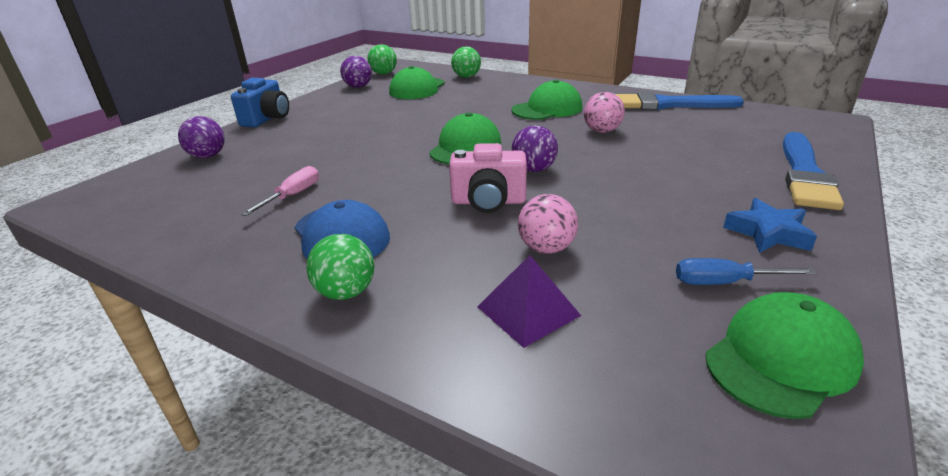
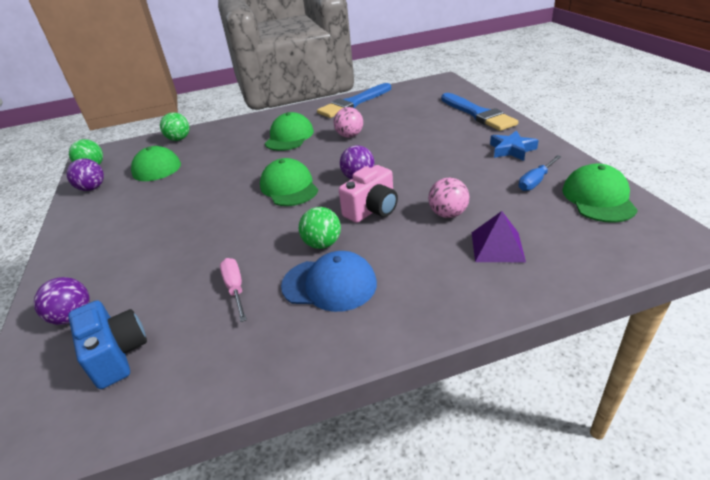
camera: 45 degrees left, 5 degrees up
(267, 119) = (58, 257): blue camera -> blue camera (117, 355)
(346, 292) = (403, 307): green ball -> green ball (322, 244)

